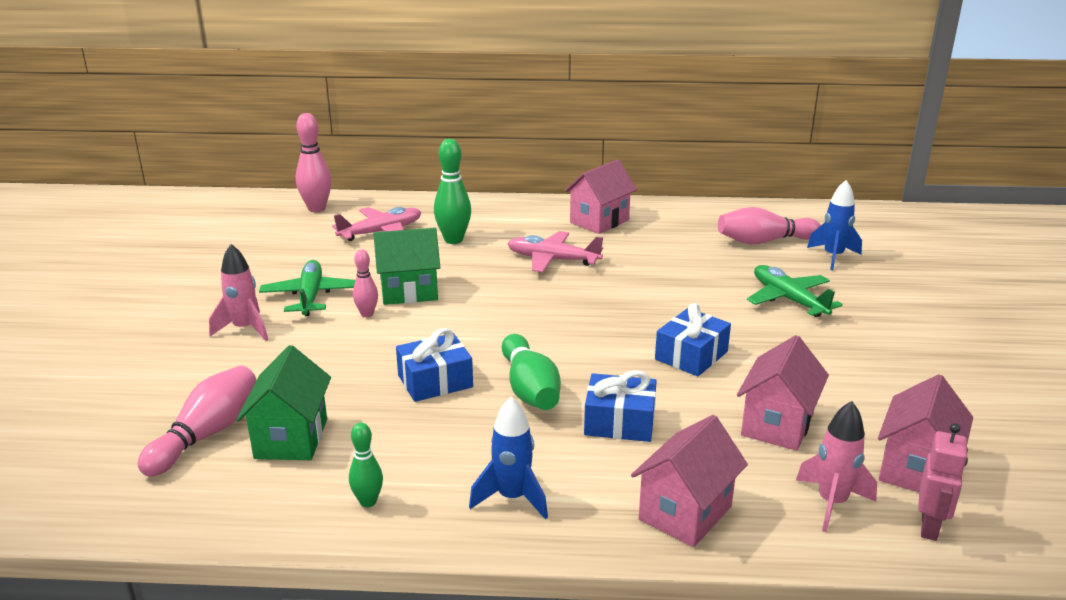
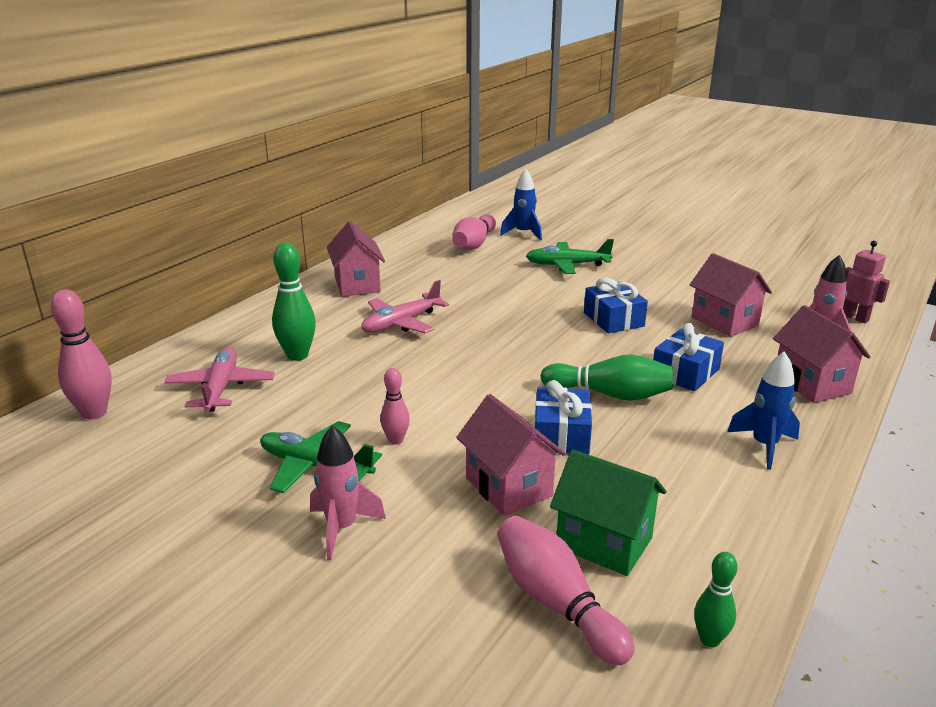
camera: 60 degrees left, 0 degrees up
(368, 501) = (737, 519): green bowling pin -> green bowling pin (709, 639)
(409, 292) = (377, 406): green house -> none
(916, 469) = (796, 301): pink house -> pink house (508, 487)

